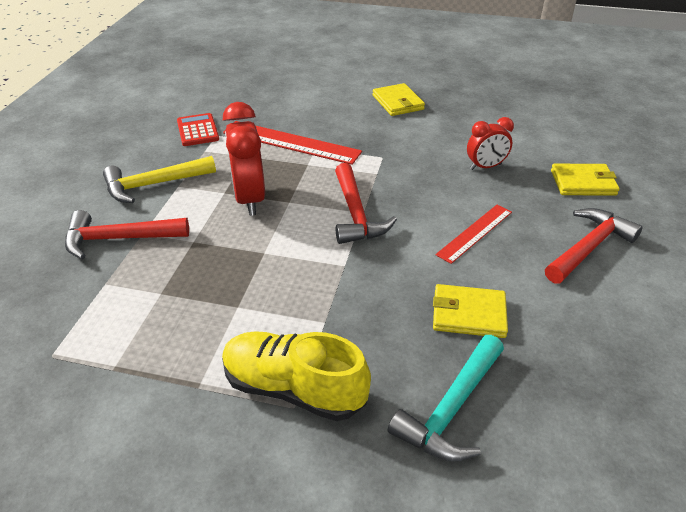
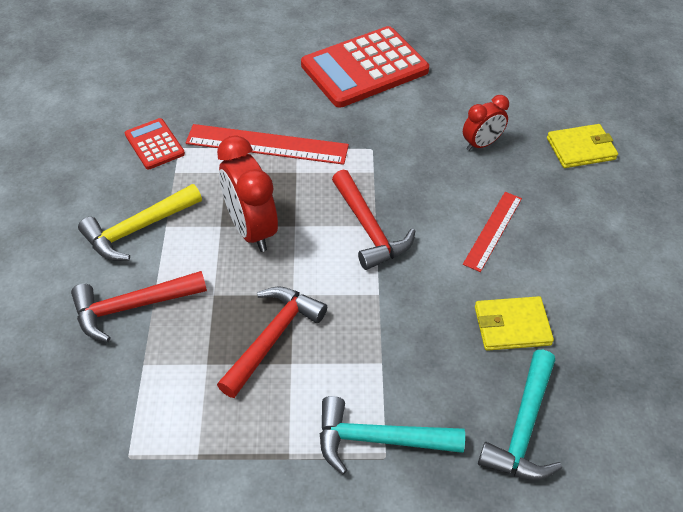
camera: 15 degrees left, 10 degrees up
(294, 388) = (378, 439): yellow shoe -> turquoise hammer
(398, 102) = (364, 68): yellow wallet -> red calculator
(589, 247) = (602, 228): red hammer -> red hammer (273, 337)

